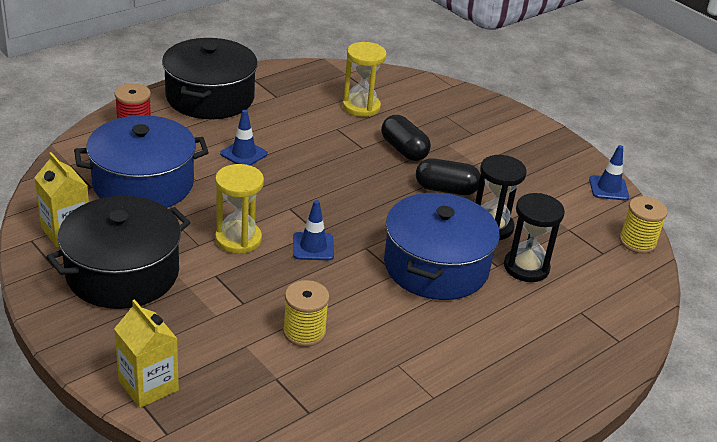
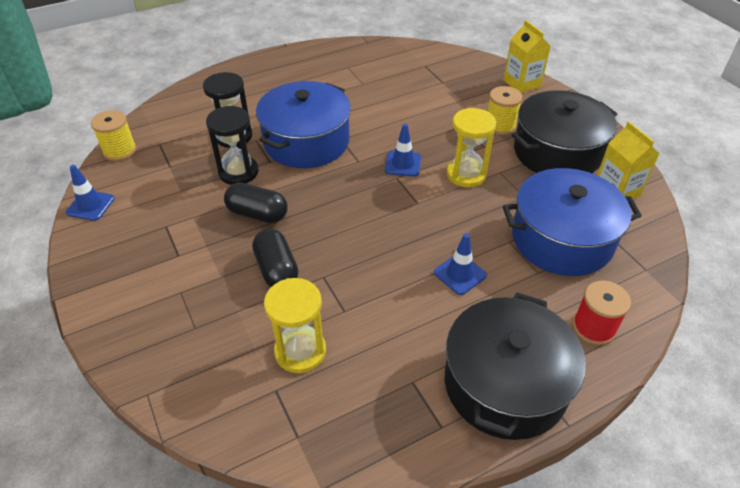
camera: 165 degrees left, 10 degrees up
(304, 332) = (421, 105): yellow spool -> yellow spool (500, 125)

